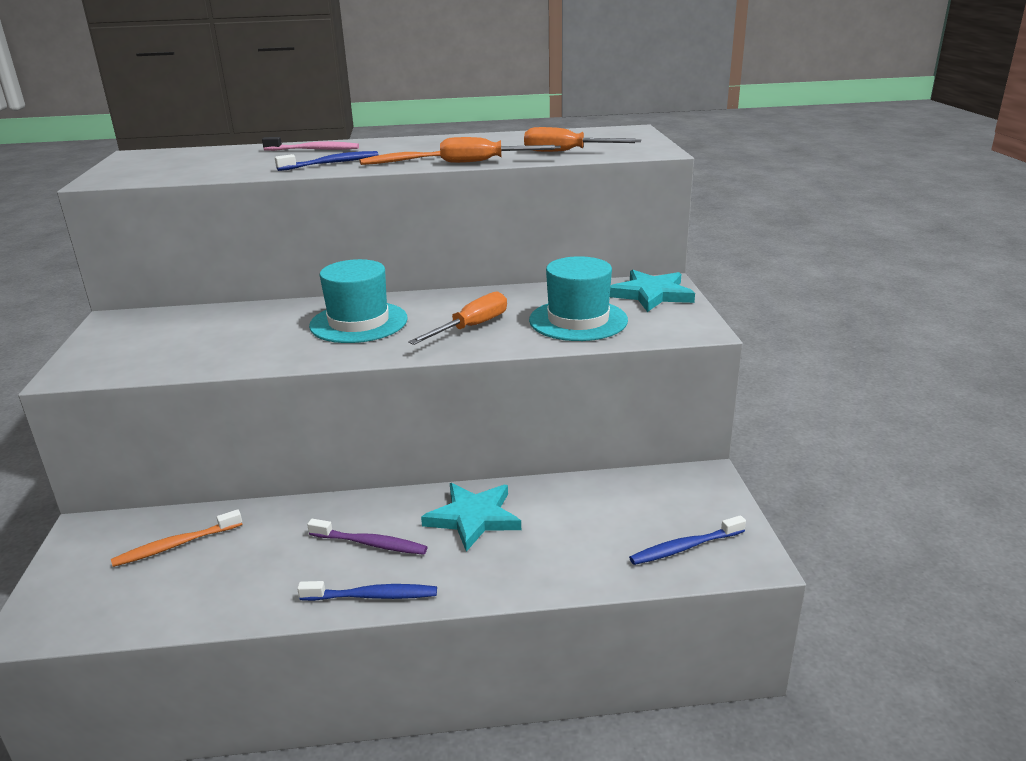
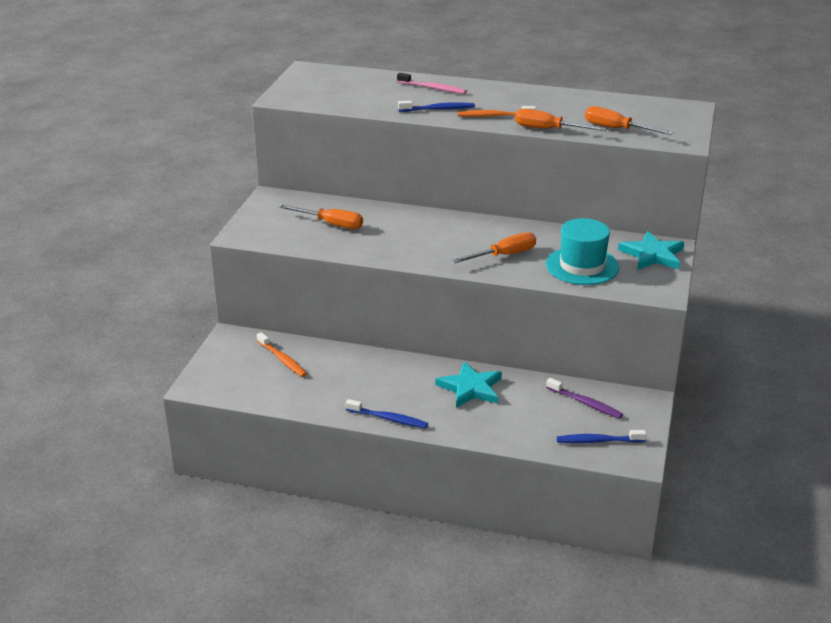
camera: 20 degrees right, 5 degrees up
(176, 545) = (282, 359): orange toothbrush -> orange toothbrush turned 120 degrees counterclockwise
(212, 335) = (331, 224): none -> orange screwdriver
(359, 322) = (430, 234): turquoise hat -> none
(370, 543) = (399, 388): purple toothbrush -> purple toothbrush (585, 403)

